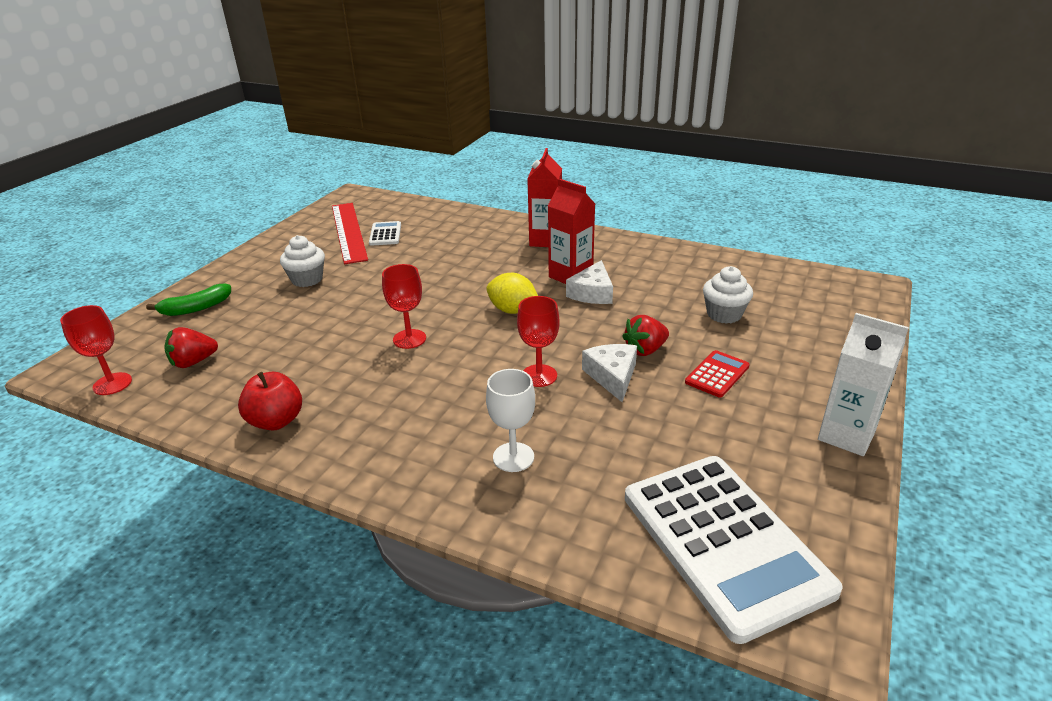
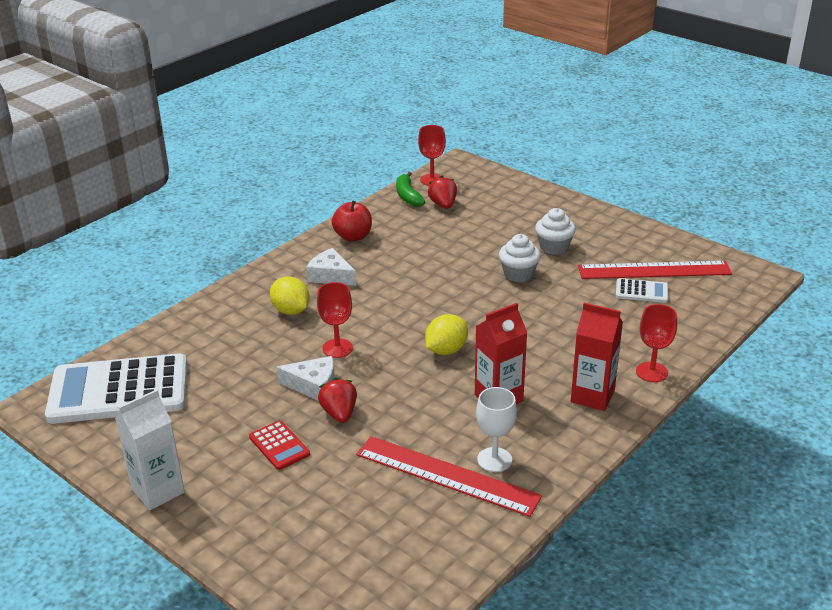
camera: 105 degrees right, 0 degrees up
(196, 308) = (523, 201): green banana -> green banana (408, 196)
(409, 339) = (426, 292): red goblet -> red goblet (651, 372)
(476, 430) = (291, 311): none -> yellow lemon
(513, 457) = (253, 322): white goblet -> white goblet (494, 460)
(592, 293) = (456, 405): white cheese -> white cheese (331, 276)
(682, 284) = (447, 475): none -> red ruler
(724, 314) = (370, 485): white cupcake -> white cupcake (518, 274)

